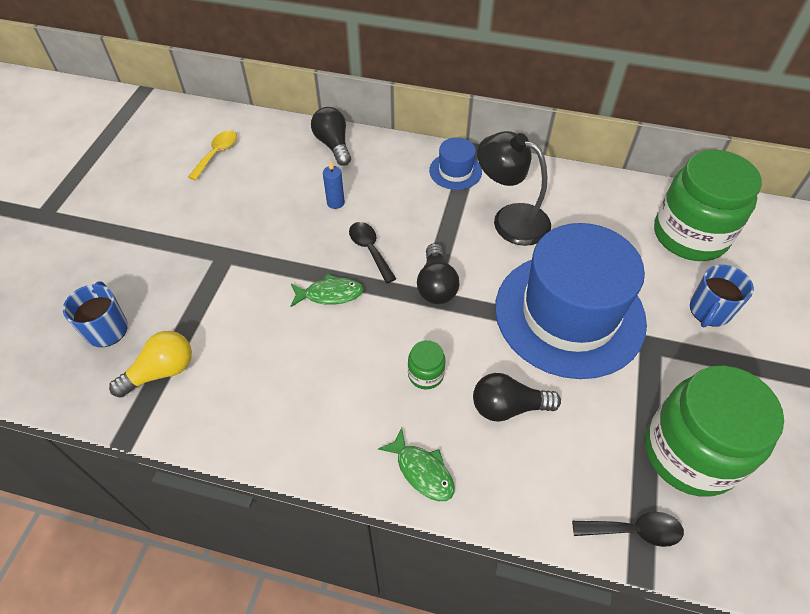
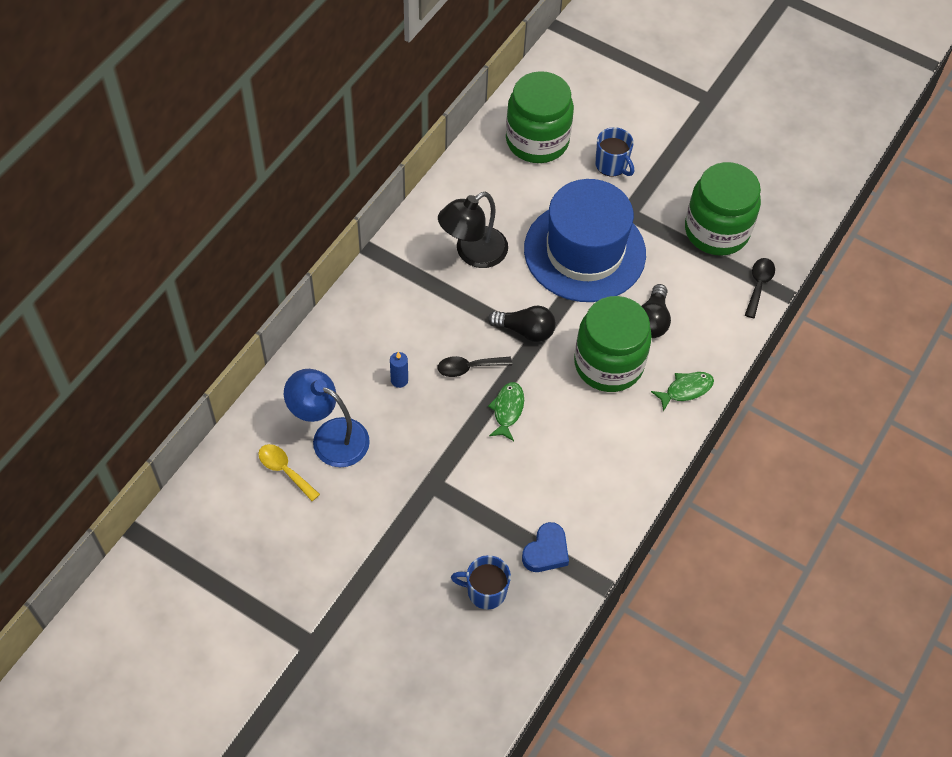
camera: 75 degrees left, 5 degrees up
(161, 372) = (546, 551): yellow light bulb -> blue heart
(259, 173) = (330, 436): none -> blue lamp
(333, 145) = (316, 363): black light bulb -> none
(425, 374) = (608, 364): green jar -> green jar, size x2.42
(455, 171) = (397, 273): blue hat -> none

